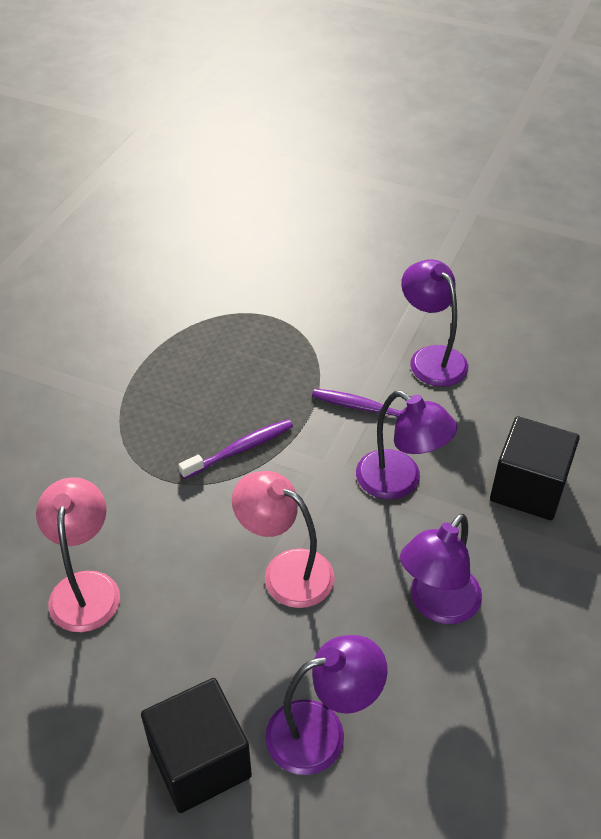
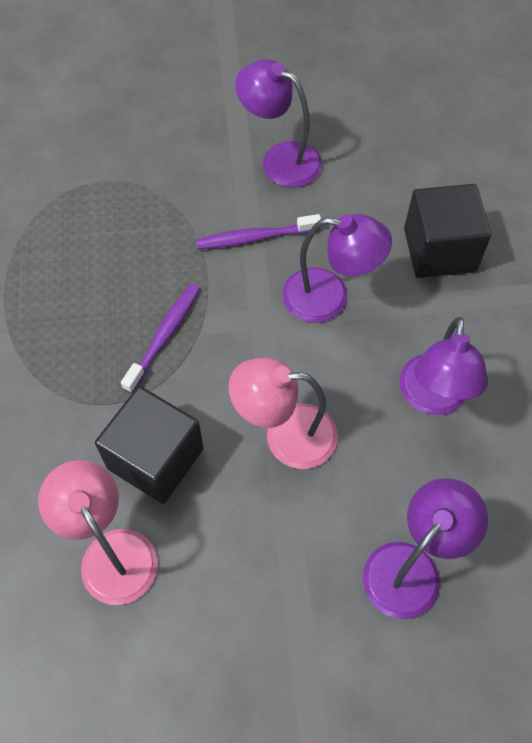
camera: 30 degrees left, 15 degrees up
(200, 761) = (328, 655): black cube -> black cube (155, 458)

